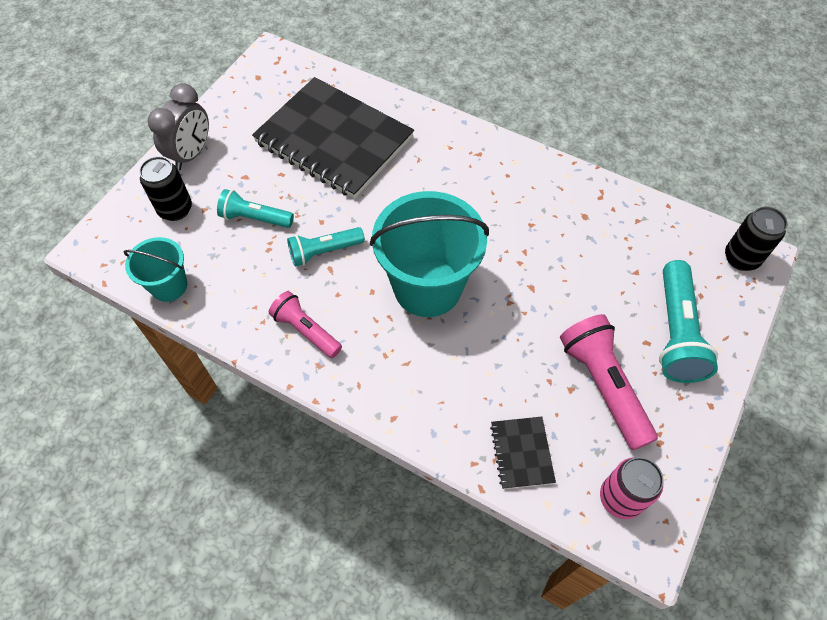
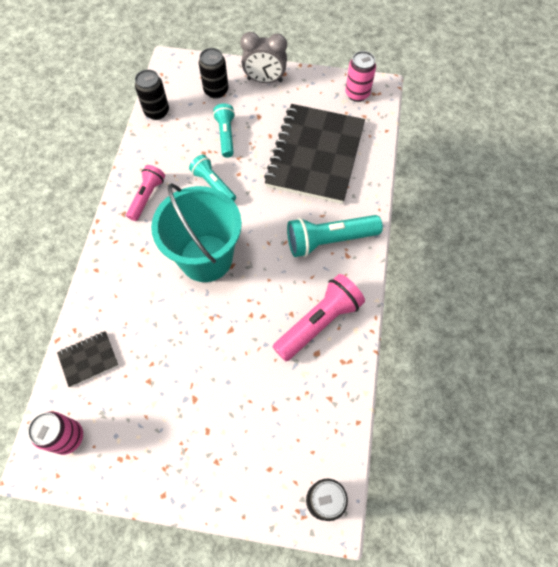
camera: 70 degrees right, 5 degrees up
(169, 286) = (157, 112): turquoise bucket -> black can
(268, 76) = (357, 94): none -> pink can
(603, 385) = (158, 405): pink flashlight -> pink flashlight (319, 322)
(675, 332) = (224, 453): turquoise flashlight -> turquoise flashlight (329, 240)

